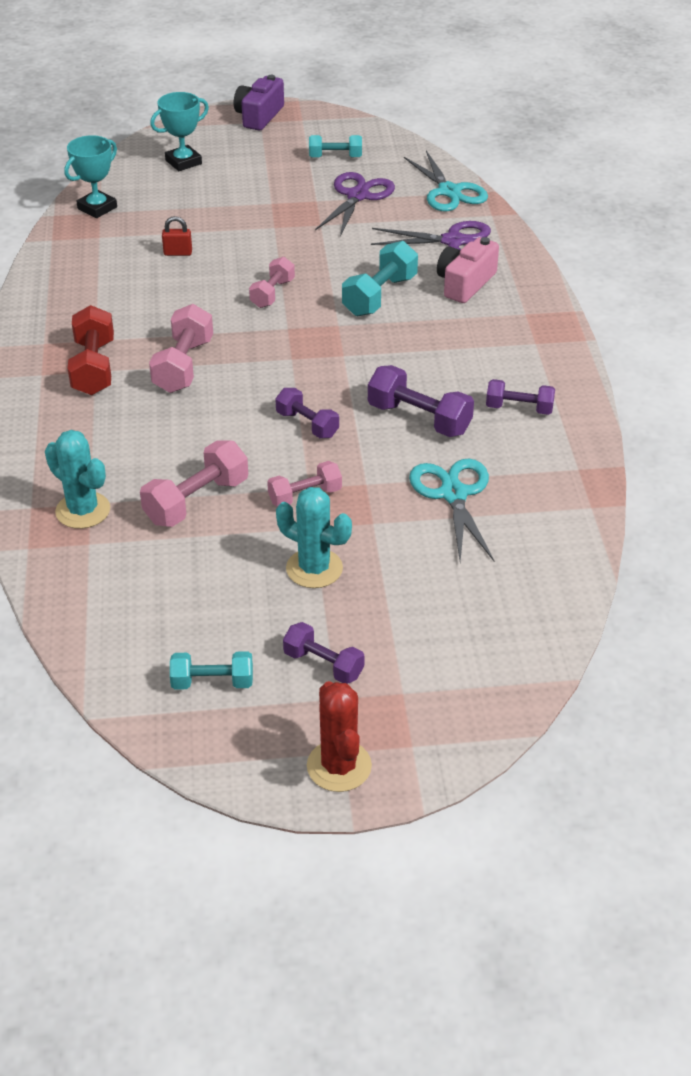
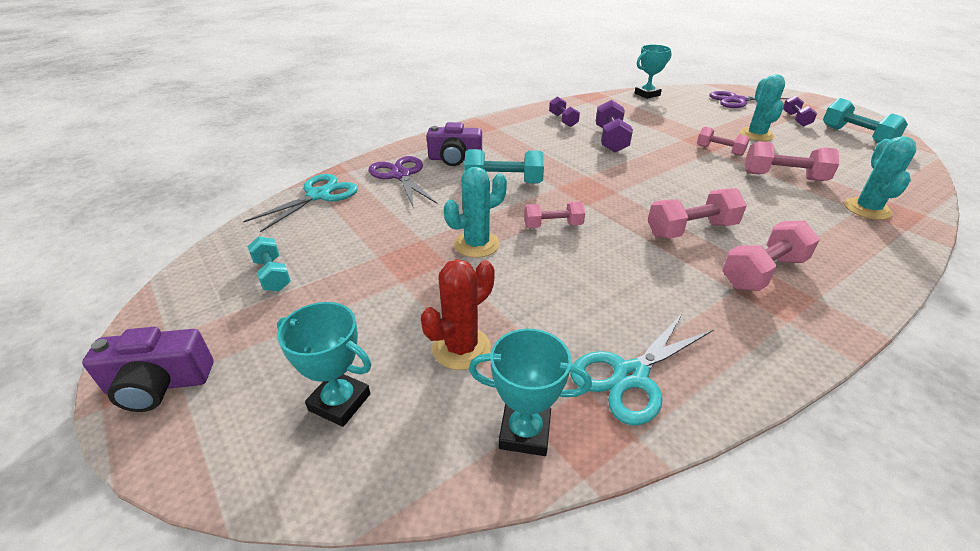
camera: 120 degrees left, 5 degrees down
(94, 367) = (763, 272): red dumbbell -> pink dumbbell
(178, 253) = (551, 304): red padlock -> none
(212, 682) = (856, 136): turquoise dumbbell -> turquoise dumbbell, size x1.53
(285, 246) = (476, 244): none -> turquoise cactus
(307, 424) = (668, 166): purple dumbbell -> none
(339, 766) = (825, 106): red cactus -> red cactus (461, 348)
(357, 196) = (354, 236): purple scissors -> purple scissors (737, 100)
(453, 494) = (651, 120): turquoise scissors -> turquoise scissors (630, 376)
(465, 283) = (455, 159): pink camera -> purple camera
(566, 556) = (647, 94): none -> turquoise trophy

